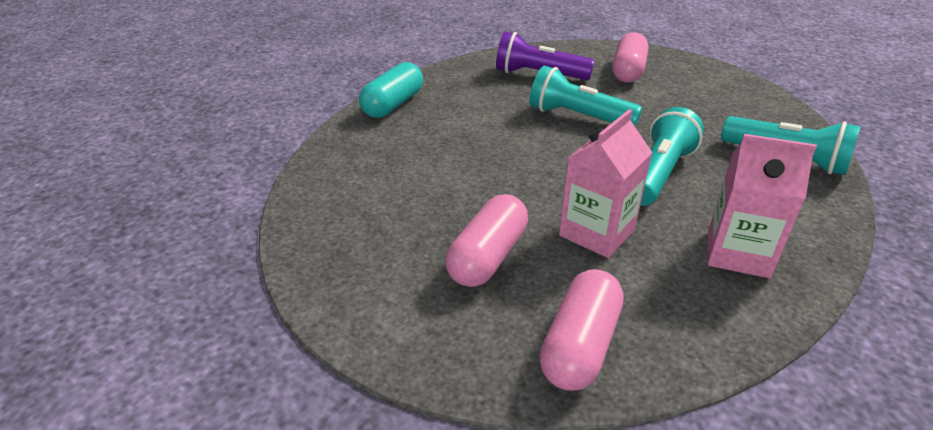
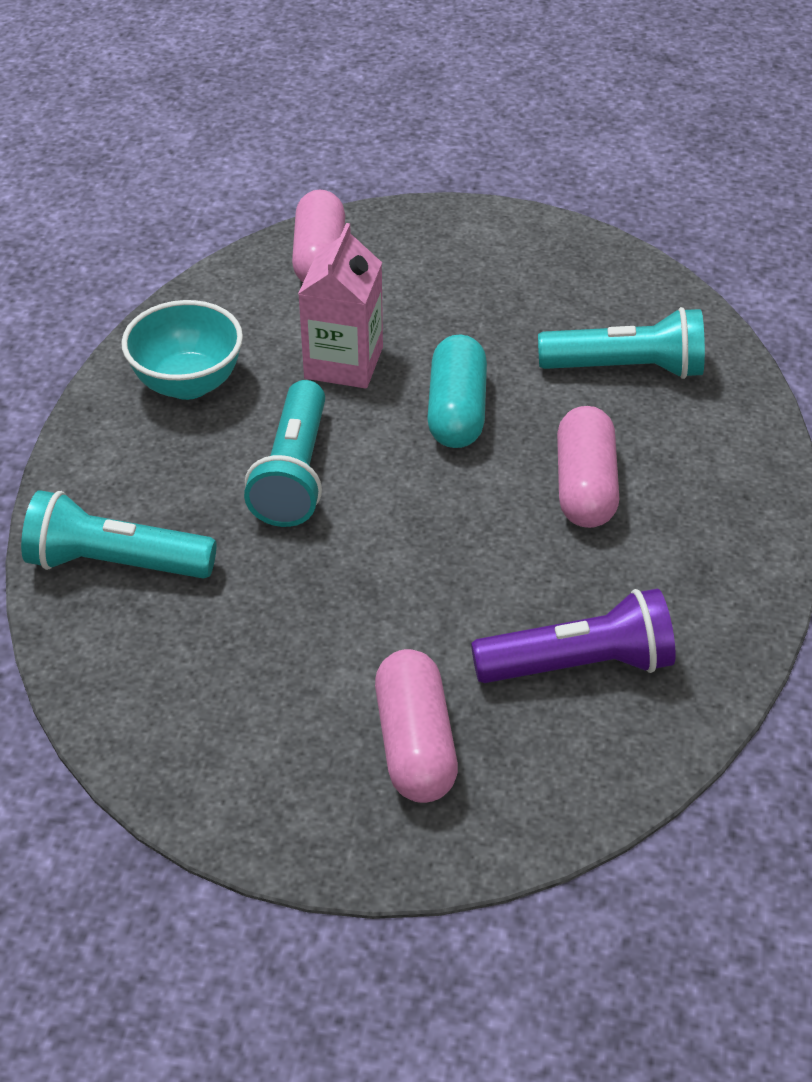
camera: 155 degrees right, 10 degrees up
(393, 104) = (749, 490): turquoise capsule -> turquoise capsule (457, 411)
(488, 257) = (440, 304): pink capsule -> pink capsule (584, 486)
(578, 117) = (450, 558): turquoise flashlight -> turquoise flashlight (626, 368)
(738, 253) = (188, 383): pink carton -> turquoise bowl

